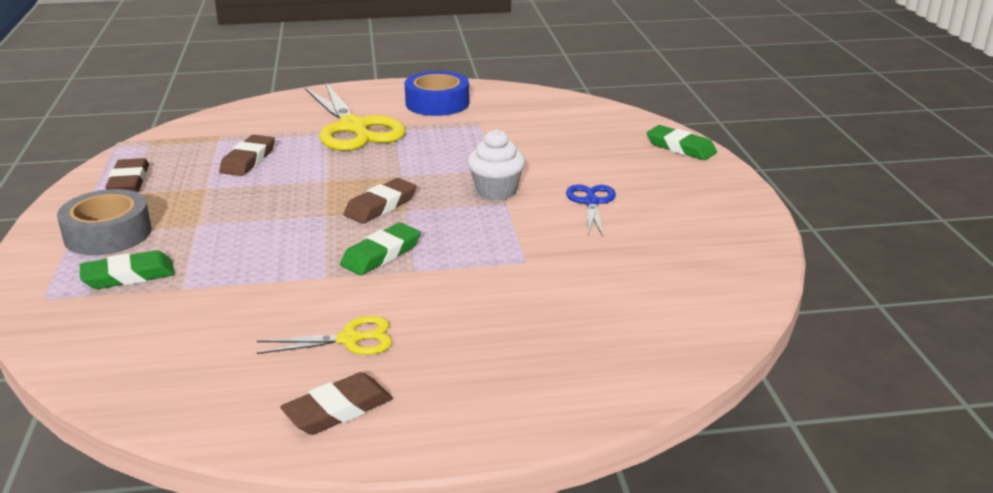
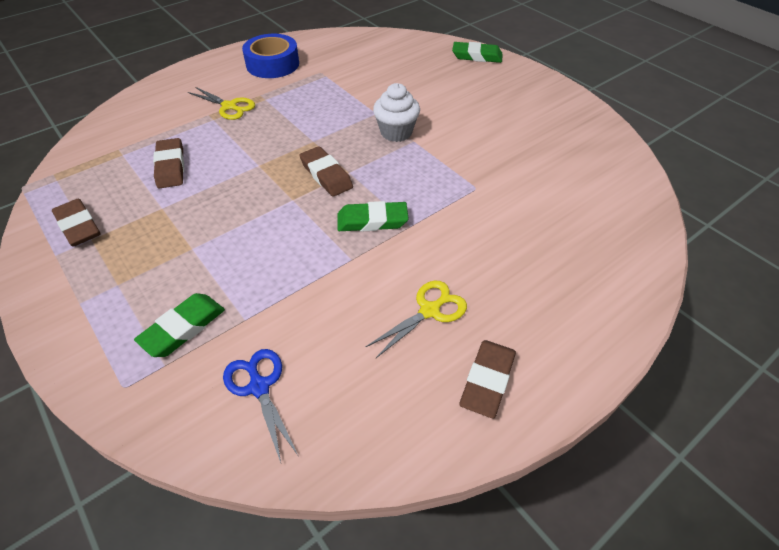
camera: 30 degrees left, 20 degrees up
(108, 234) = (116, 291): grey tape -> none
(353, 128) = (229, 106): yellow scissors -> yellow scissors, size x0.51
(380, 206) = (326, 175): brown eraser -> brown eraser turned 45 degrees counterclockwise
(381, 254) = (372, 221): green eraser -> green eraser turned 75 degrees clockwise
(591, 202) = (468, 121): blue scissors -> blue scissors (259, 387)

